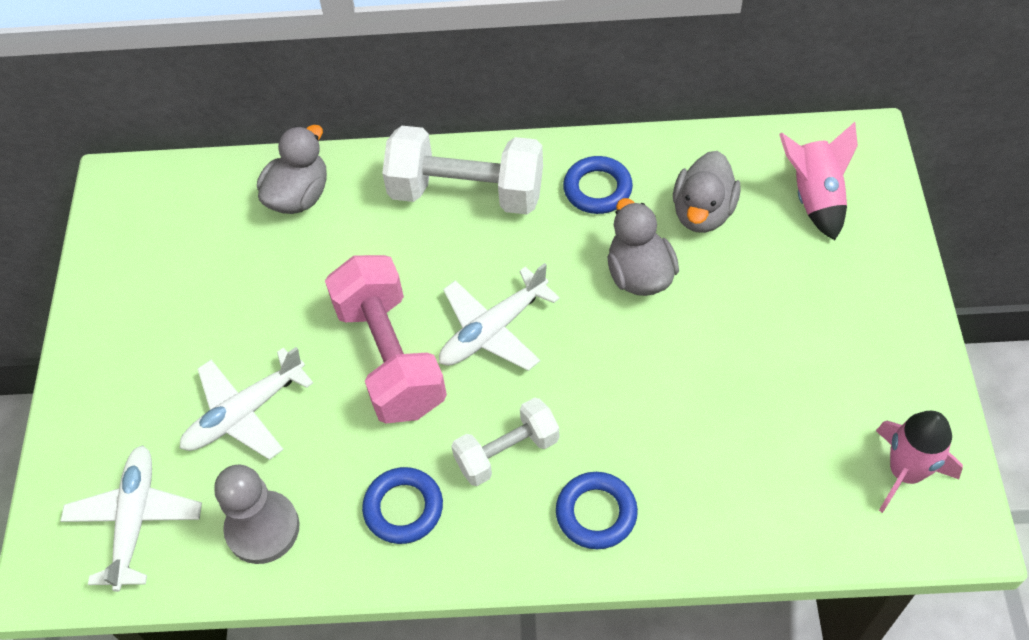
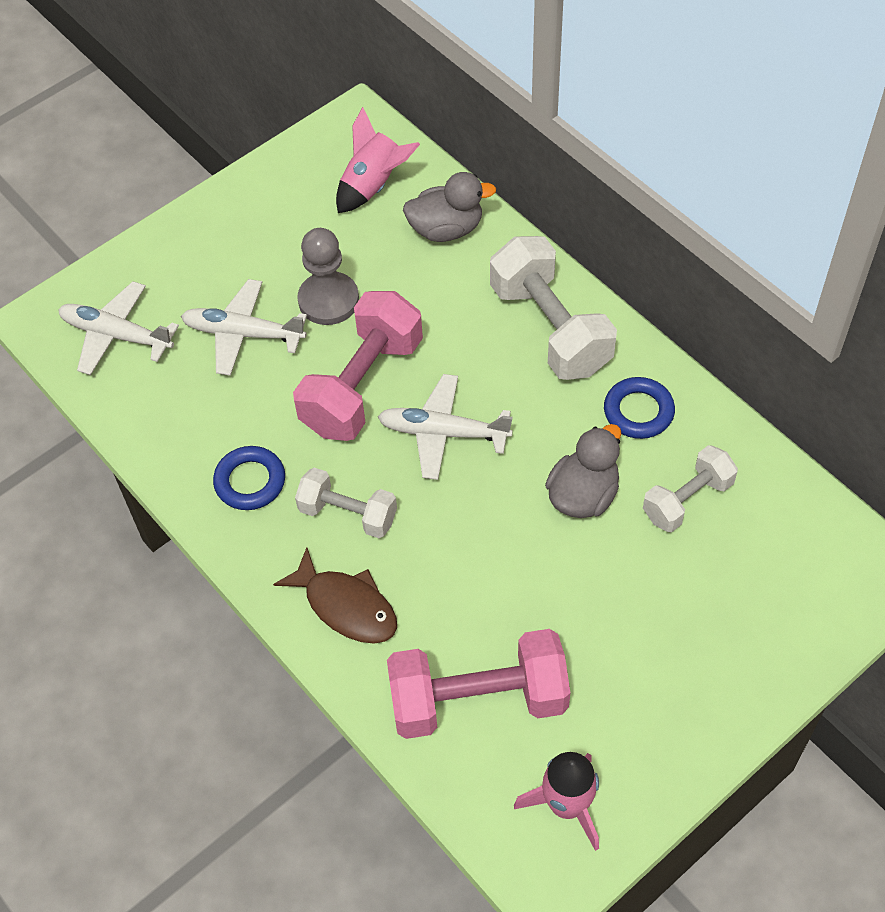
camera: 50 degrees right, 0 degrees up
(135, 519) = (116, 335): white plane -> white plane turned 120 degrees counterclockwise
(262, 528) = (167, 410): grey pawn -> grey pawn (328, 300)
(596, 513) = (346, 606): blue ring -> brown fish
(703, 212) = (687, 500): grey duck -> white dumbbell
(764, 472) = (478, 700): none -> pink dumbbell
(815, 197) = (784, 572): pink rocket -> pink rocket (374, 185)

